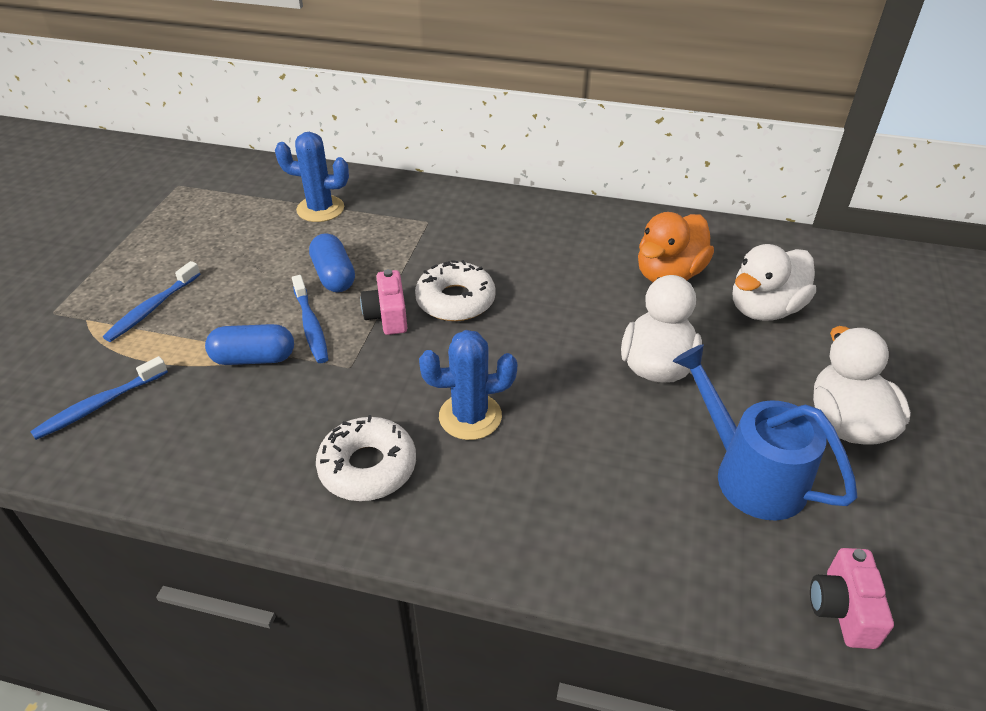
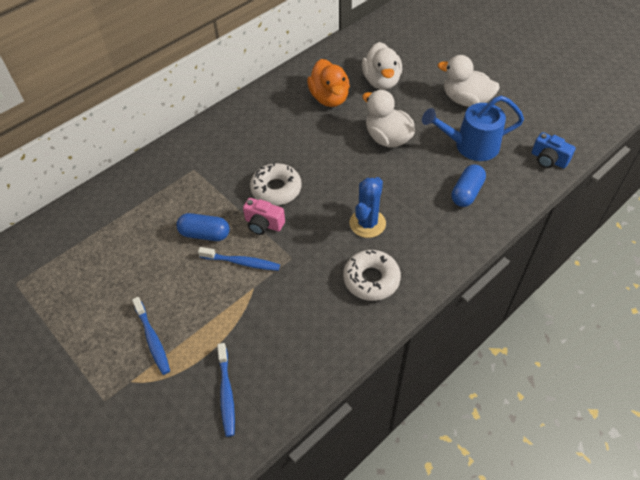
camera: 55 degrees left, 10 degrees up
(254, 358) = (248, 300): blue capsule -> blue capsule (466, 193)
(320, 209) = (128, 214): blue cactus -> none
(842, 609) = (548, 159): pink camera -> blue camera

